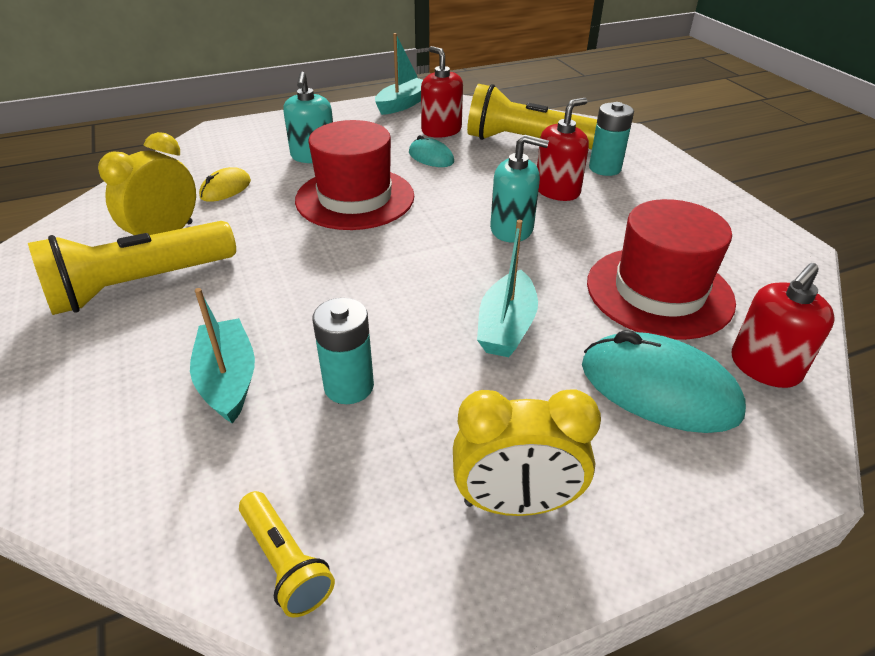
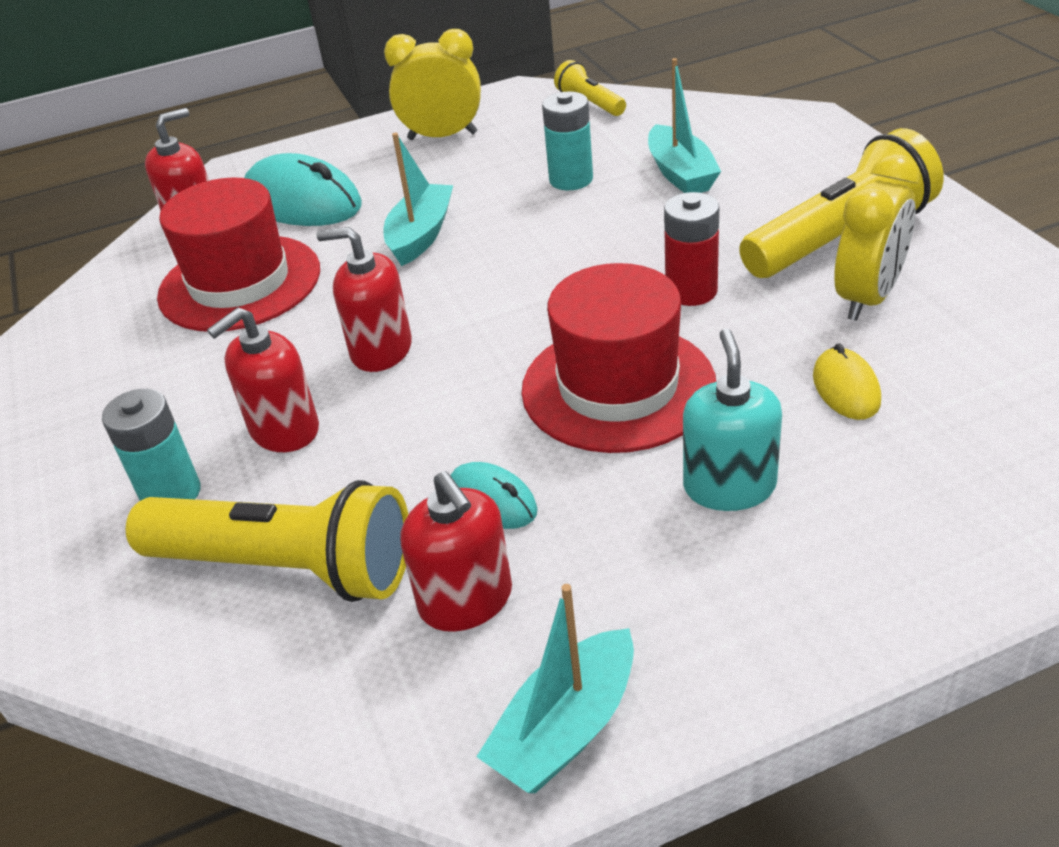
camera: 175 degrees left, 0 degrees up
(226, 189) = (846, 388): yellow mouse -> yellow mouse turned 45 degrees counterclockwise
(283, 251) = (691, 291): none -> red battery
(512, 229) = (381, 350): turquoise soap dispenser -> red soap dispenser

